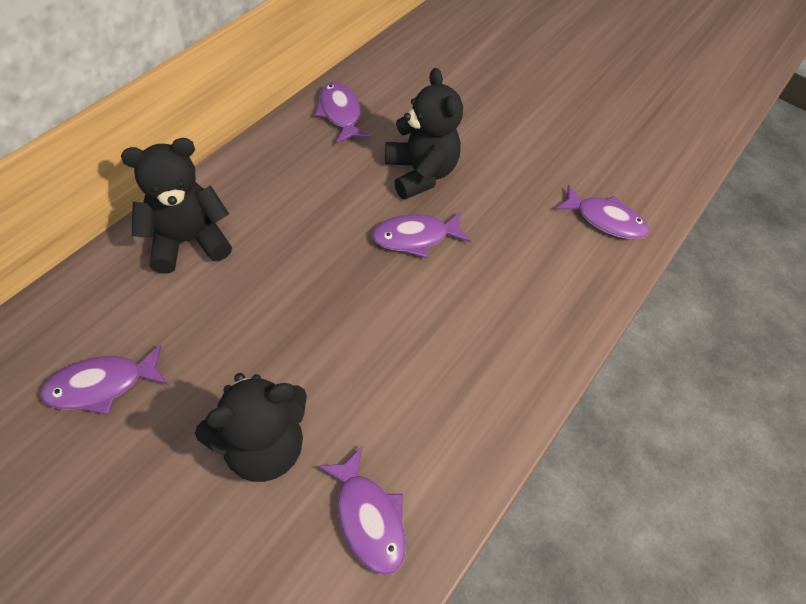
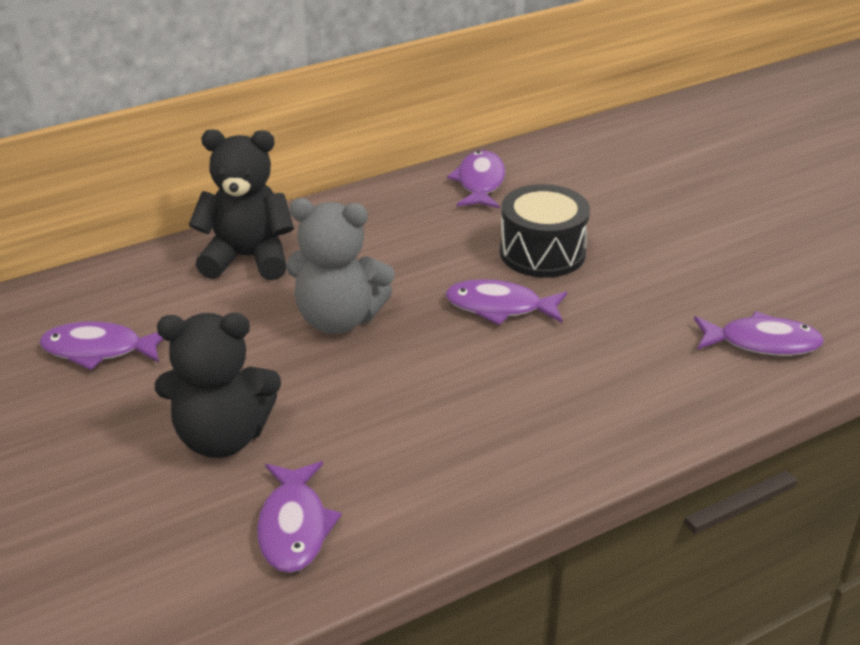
camera: 30 degrees right, 20 degrees down
(297, 286) = (338, 319): none -> grey teddy bear
(420, 174) = (542, 252): black teddy bear -> black drum
(605, 220) = (762, 343): purple fish -> purple fish turned 45 degrees counterclockwise

